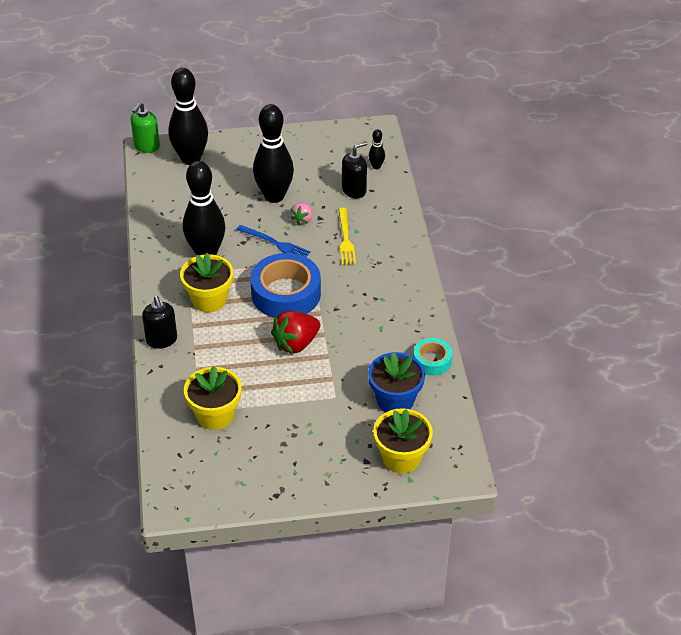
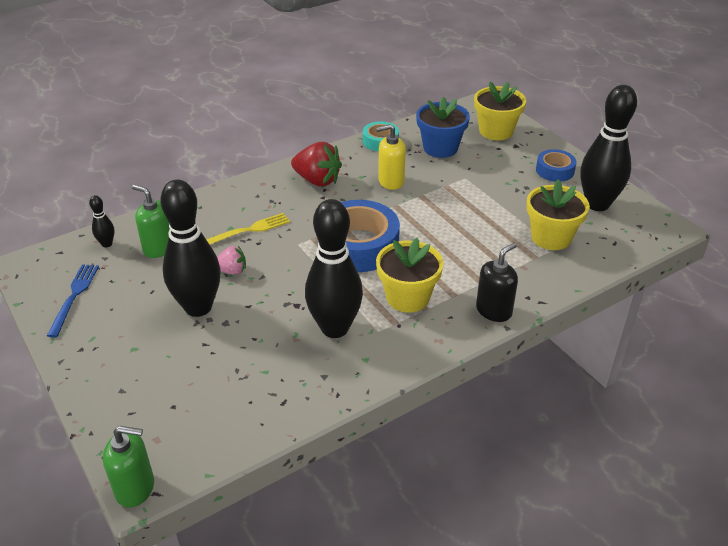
camera: 115 degrees left, 5 degrees down
(191, 159) = (149, 419): black bowling pin -> black bowling pin (597, 204)
(275, 243) = (284, 279): blue fork -> blue fork (74, 297)
(296, 344) = (421, 218): red strawberry -> red strawberry (317, 180)
(305, 470) = (555, 170): none -> blue tape
(354, 190) = (159, 248): black soap dispenser -> green soap dispenser
(361, 344) = (391, 181): none -> yellow soap dispenser

